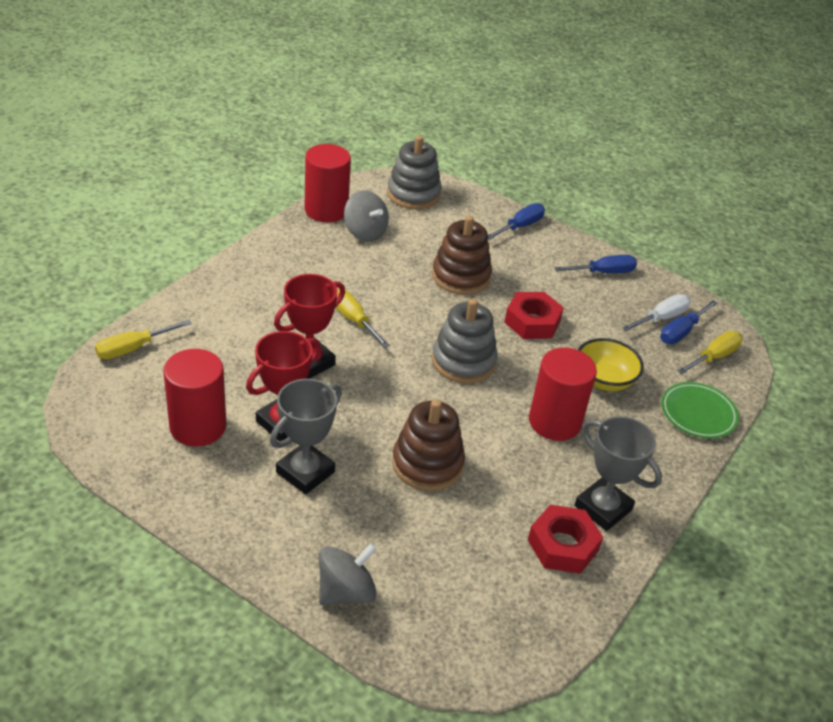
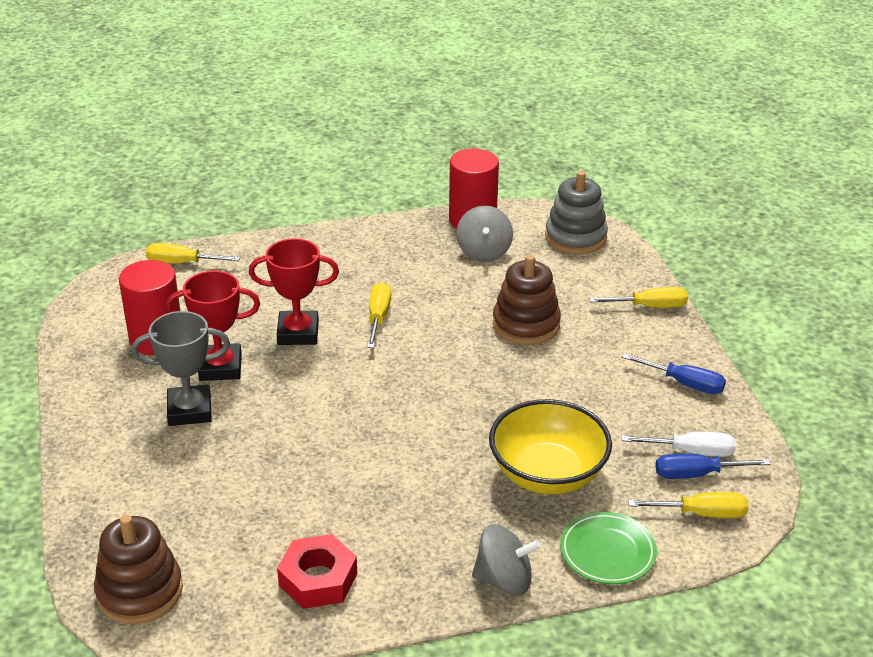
camera: 45 degrees right, 5 degrees down
(346, 591) = (108, 508): grey spinning top -> grey spinning top (504, 580)
(427, 464) = (290, 455): brown stacking toy -> brown stacking toy (140, 591)
(463, 361) = (431, 394): grey stacking toy -> none
(520, 226) = (649, 306): blue screwdriver -> yellow screwdriver
(532, 322) = (544, 392): red nut -> none
(554, 422) = (448, 483): red cylinder -> none
(603, 508) = (395, 573): grey trophy -> none
(604, 380) = (547, 474): yellow bowl -> yellow bowl, size x1.50

